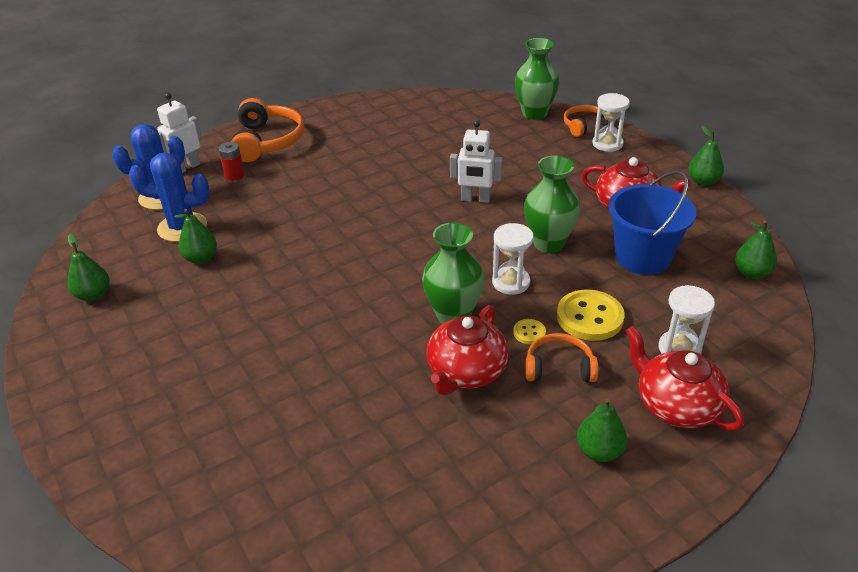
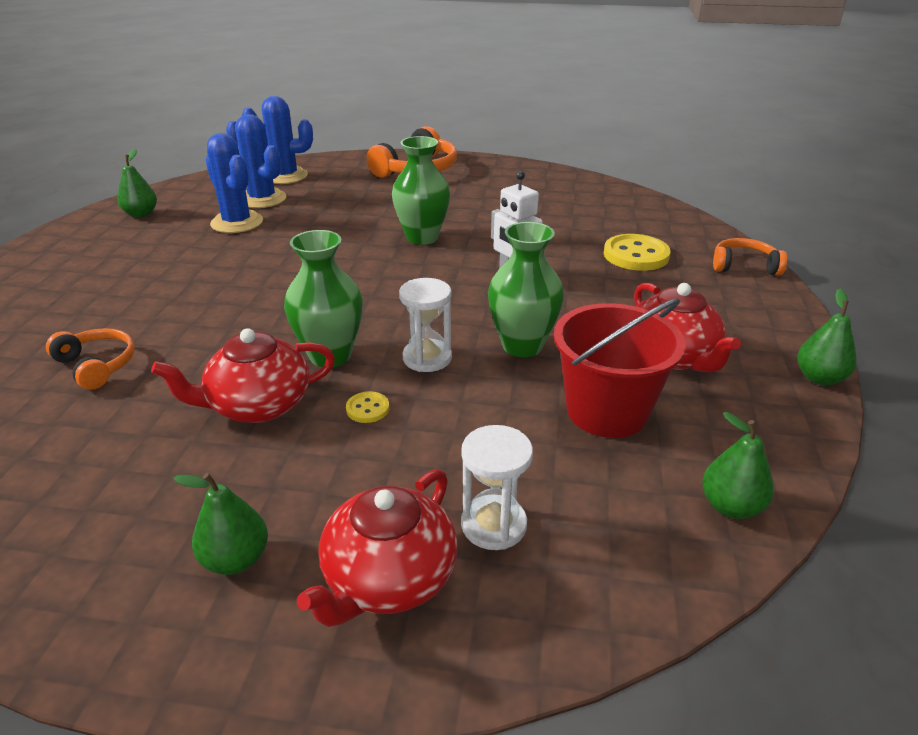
camera: 40 degrees right, 5 degrees down
(186, 167) = (332, 165): white robot -> none
(201, 258) = (237, 223): green pear -> blue cactus
(234, 175) = (354, 182): red battery -> none
(534, 113) = (699, 235): green vase -> green vase (422, 237)
(559, 367) = (339, 456): orange headphones -> orange headphones (97, 365)
(589, 317) = (449, 432): yellow button -> yellow button (636, 255)
(607, 144) = (745, 291): white hourglass -> none
(642, 257) = (607, 411): blue bucket -> red bucket
(676, 405) = (388, 578): red teapot -> red teapot turned 150 degrees counterclockwise

